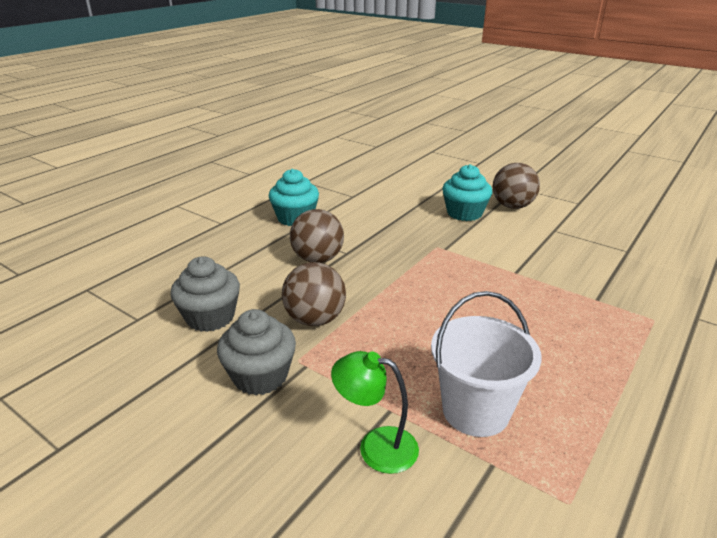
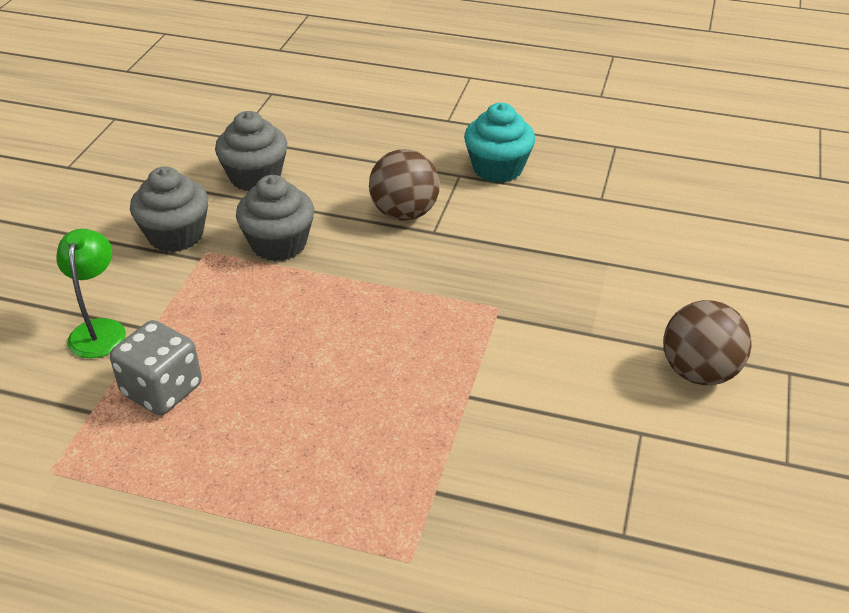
camera: 70 degrees right, 10 degrees up
(315, 319) = (279, 244): brown ball -> grey cupcake
(464, 213) = (628, 319): turquoise cupcake -> none
(475, 411) = (162, 390): white bucket -> grey dice

